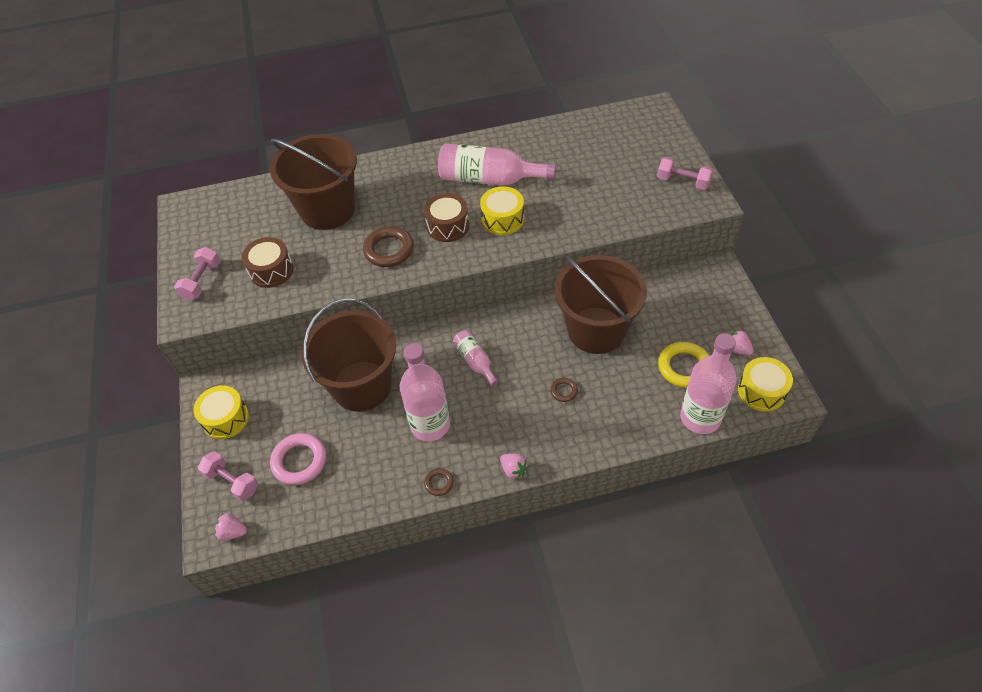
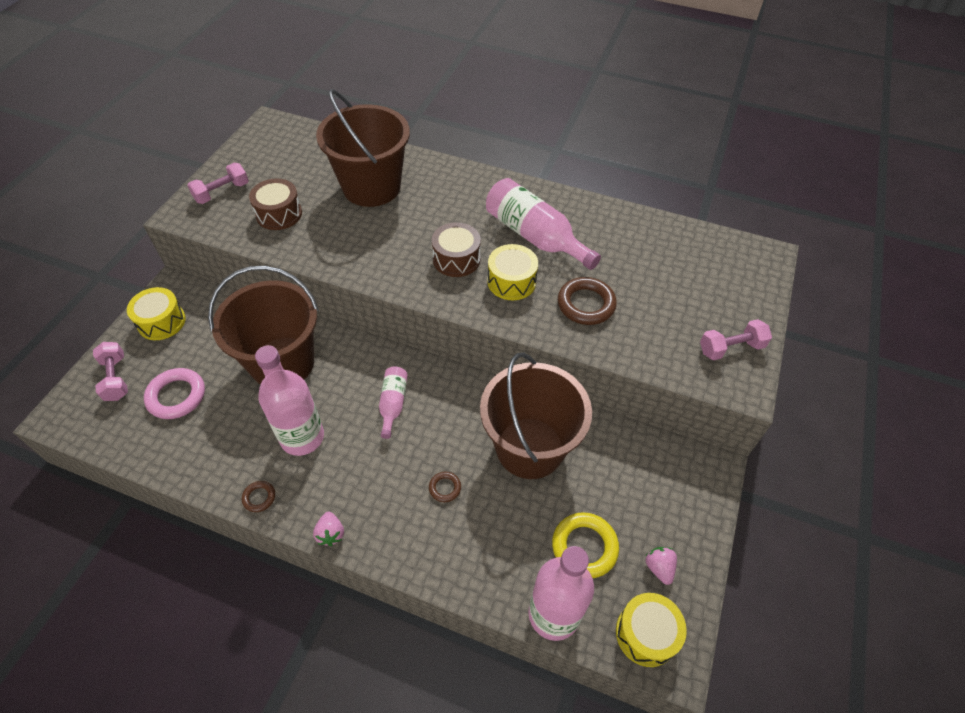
camera: 30 degrees right, 0 degrees up
(233, 532) = (76, 422): pink strawberry -> none
(389, 250) = (386, 251): brown ring -> brown ring (586, 304)
(683, 181) = (731, 348): pink dumbbell -> pink dumbbell turned 75 degrees counterclockwise

